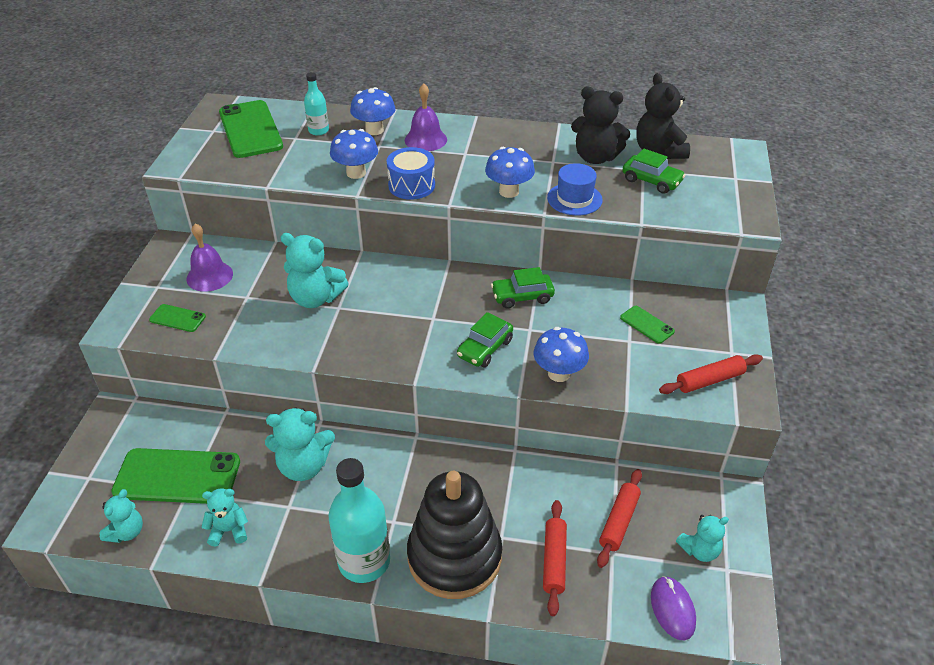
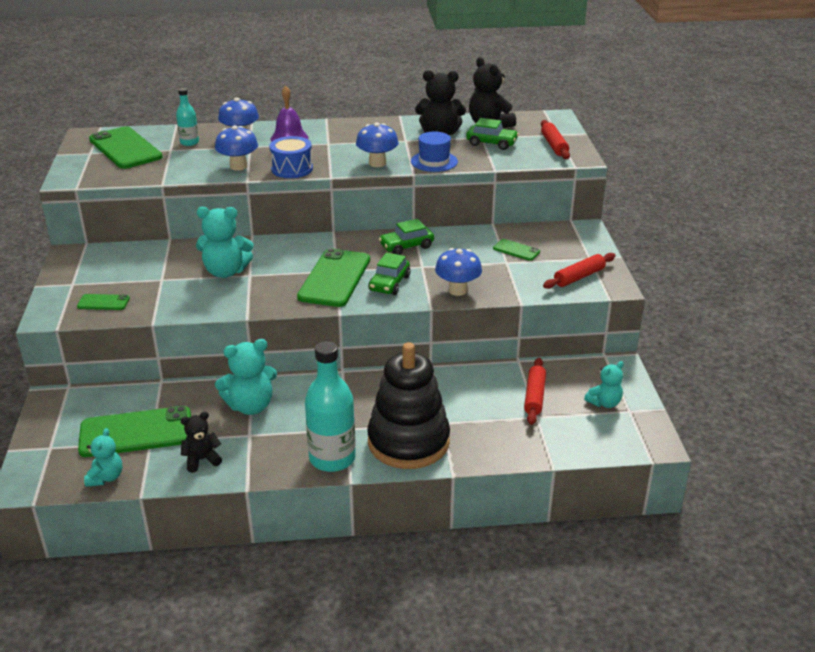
camera: 15 degrees left, 10 degrees down
(209, 276) = (119, 270): purple bell -> none
(229, 530) = (202, 460): turquoise teddy bear -> black teddy bear
(427, 329) = (334, 278): none -> green phone
(554, 561) = (492, 429): red rolling pin -> red rolling pin (554, 145)
(672, 609) = (597, 442): purple mouse -> none

